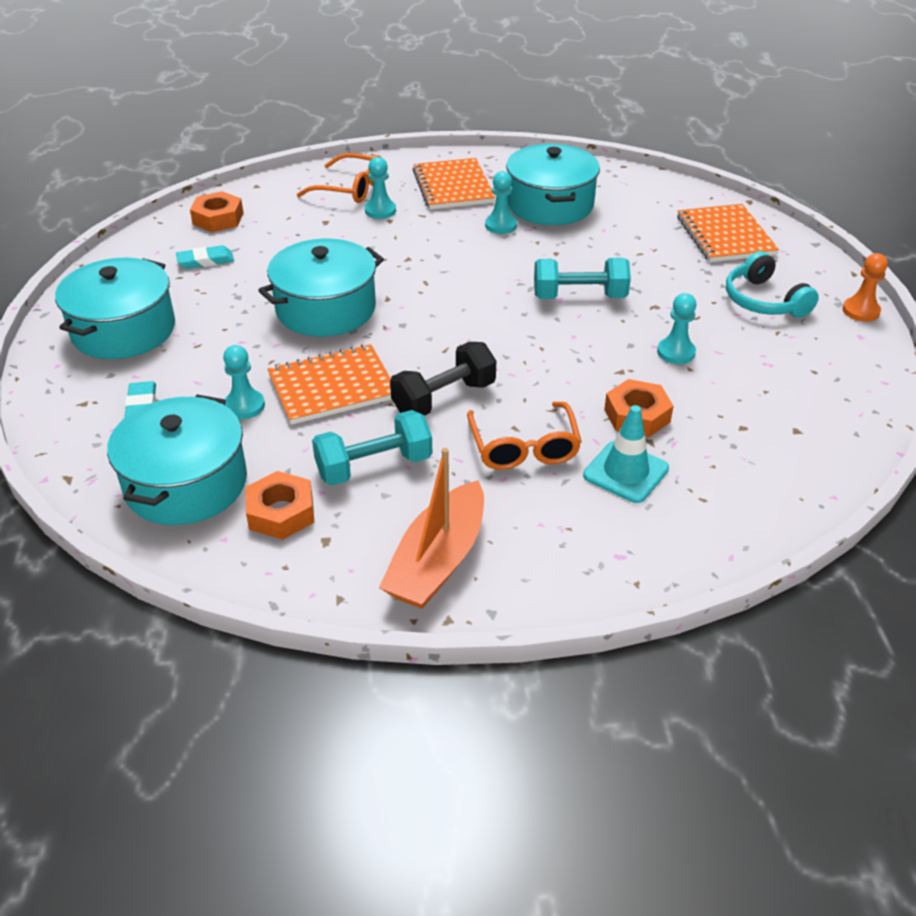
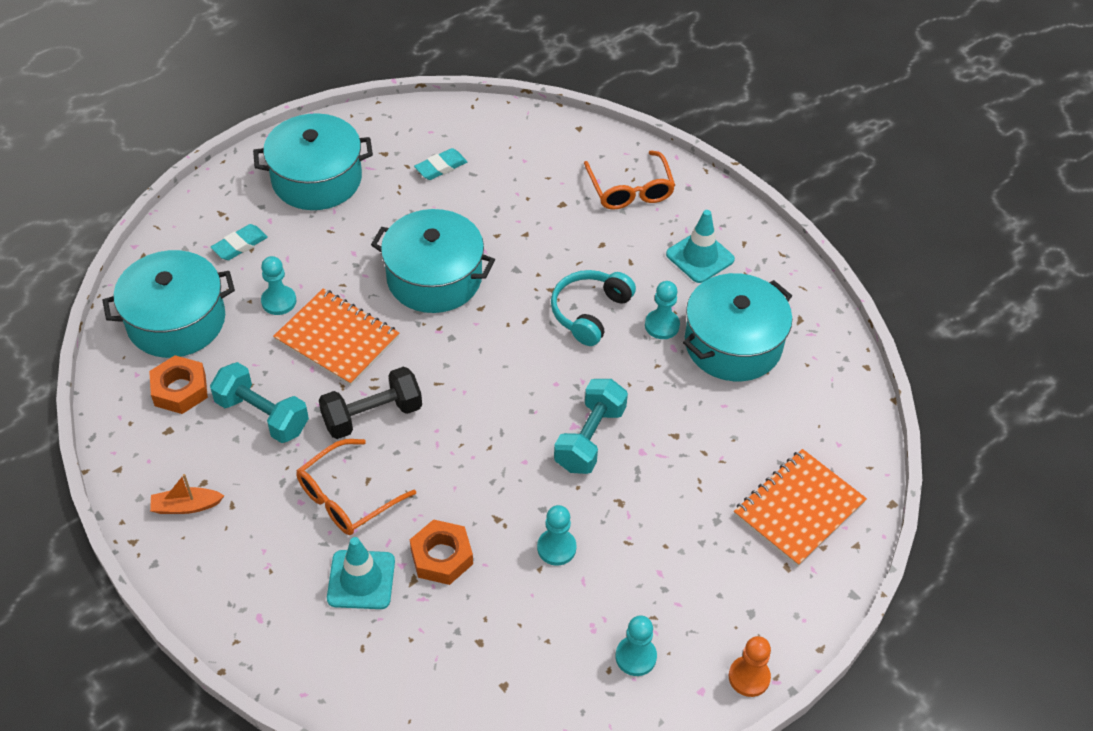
camera: 55 degrees right, 10 degrees up
(205, 261) = (441, 167): turquoise eraser -> turquoise eraser turned 75 degrees counterclockwise
(218, 218) = (507, 136): orange nut -> none
(380, 211) = (611, 230): turquoise pawn -> turquoise pawn (635, 657)
(438, 561) = (186, 506): orange boat -> orange boat, size x0.51
(444, 398) = (372, 415): black dumbbell -> black dumbbell turned 45 degrees counterclockwise
(453, 186) = (700, 257): orange notebook -> turquoise traffic cone
(579, 297) = (590, 438): turquoise dumbbell -> turquoise dumbbell turned 60 degrees clockwise
(764, 301) = (700, 586): turquoise headphones -> turquoise headphones (590, 312)

